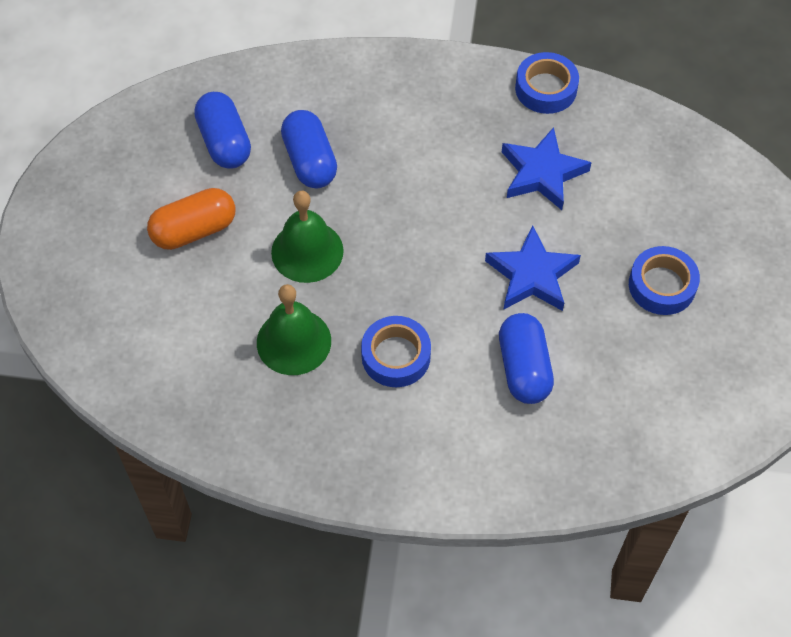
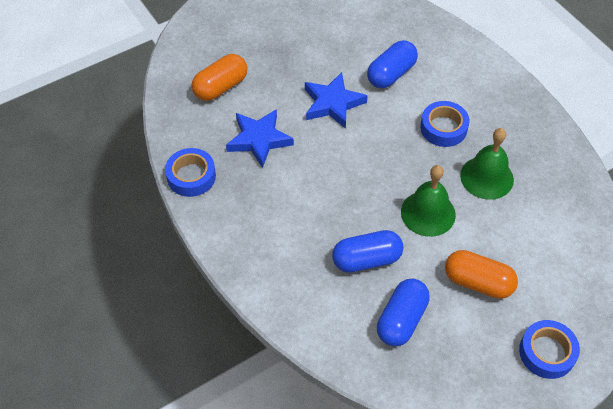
camera: 130 degrees left, 5 degrees down
(309, 161) = (366, 260): blue capsule -> blue capsule turned 45 degrees clockwise
(652, 187) = (221, 87): none -> orange capsule
(662, 285) = (283, 50): blue tape -> blue tape (547, 352)

